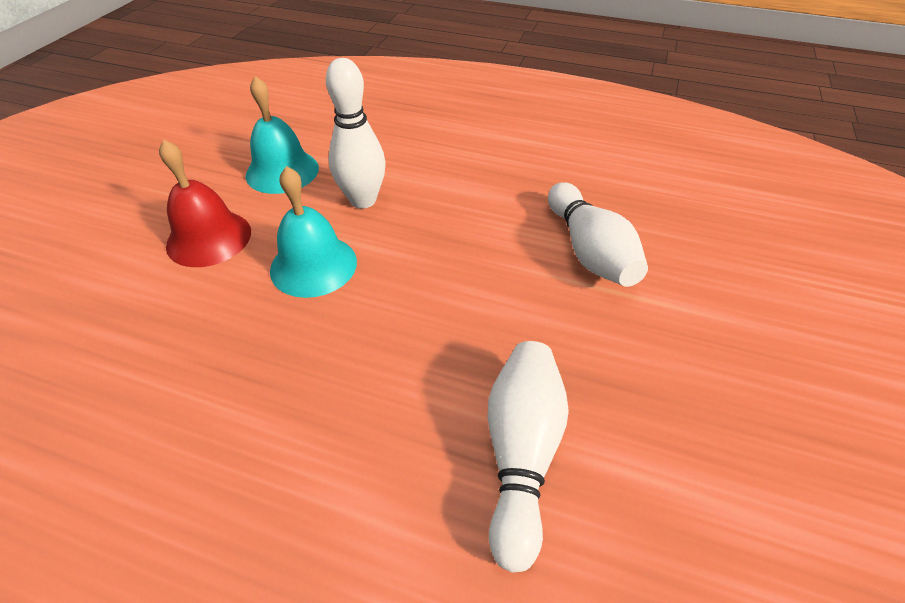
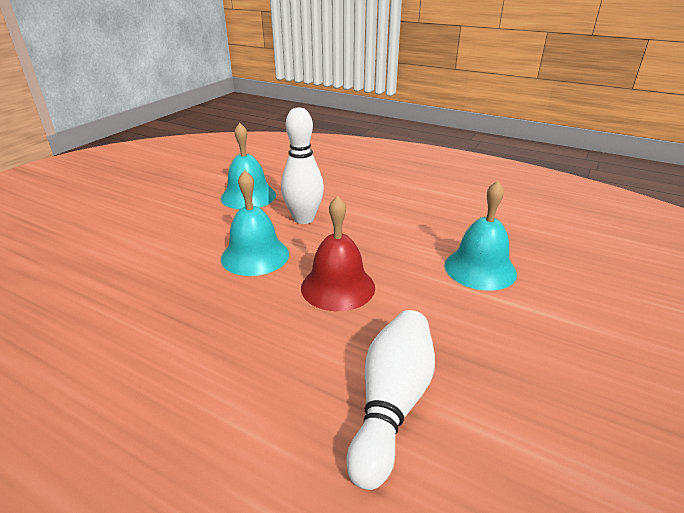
camera: 10 degrees right, 15 degrees down
(209, 238) = (183, 231): red bell -> red bell (338, 287)
(589, 251) = (480, 268): white bowling pin -> turquoise bell

